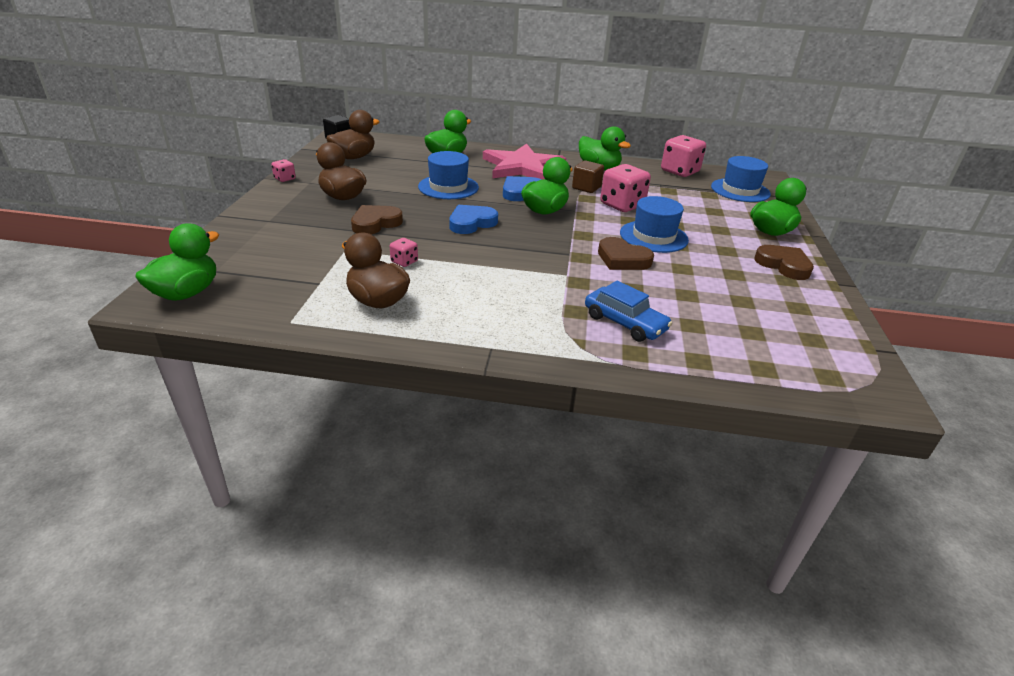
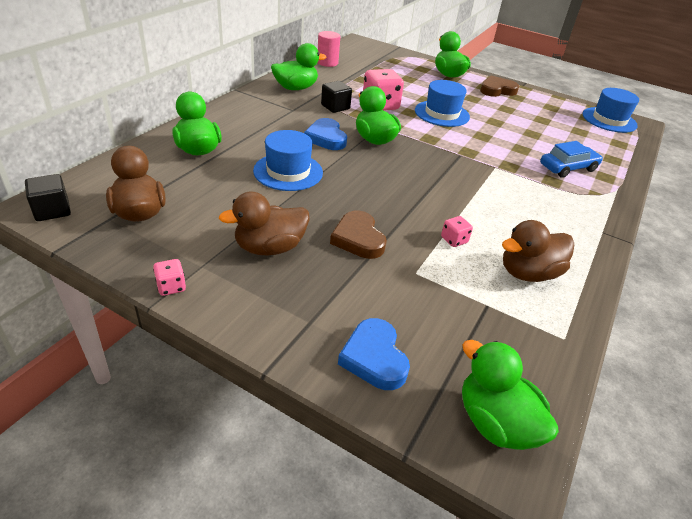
camera: 70 degrees left, 5 degrees up
(471, 223) = (383, 182): blue heart -> blue heart (374, 358)
(522, 167) = (264, 119): pink star -> none
(586, 187) = (335, 107): brown cube -> black cube
(622, 259) = (475, 137): brown heart -> none
(679, 171) = (327, 62): pink dice -> pink cylinder
(740, 190) = (376, 57): blue hat -> blue hat (609, 120)

